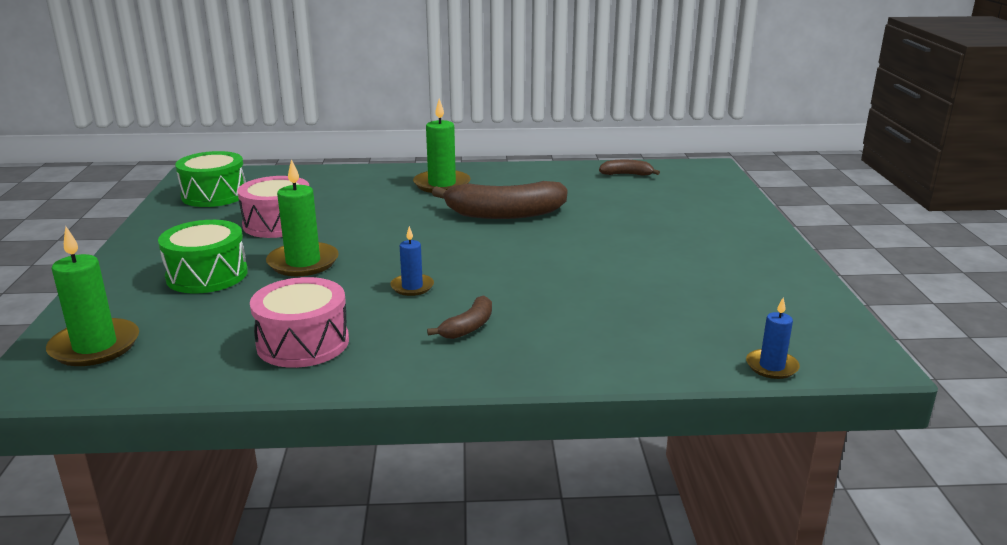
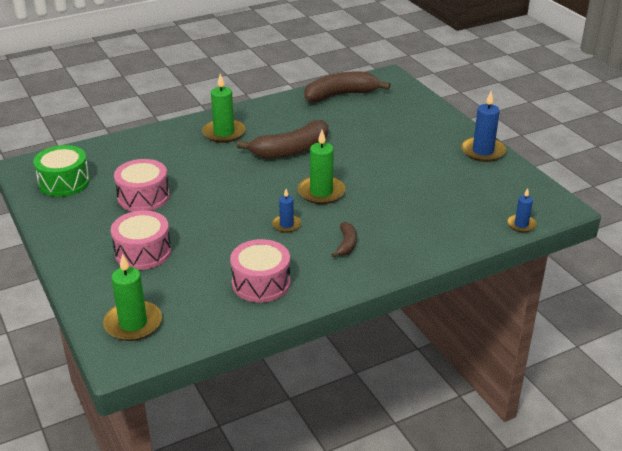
camera: 25 degrees left, 10 degrees up
(207, 275) = (143, 252): green drum -> pink drum
(303, 262) = (197, 225): green candle -> green candle (321, 192)
(626, 174) = (341, 95): brown banana -> brown banana, size x2.05
(781, 264) = (483, 151): none -> blue candle

